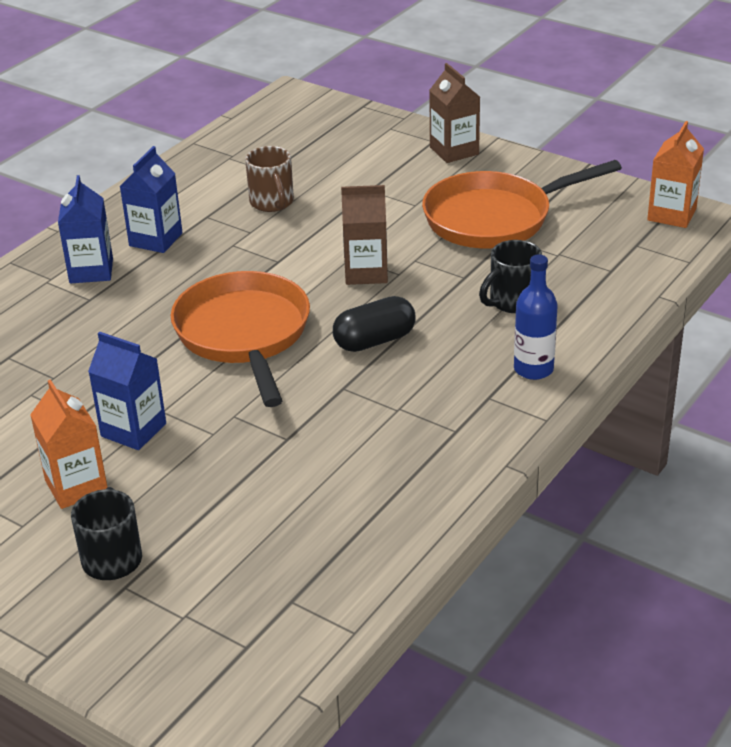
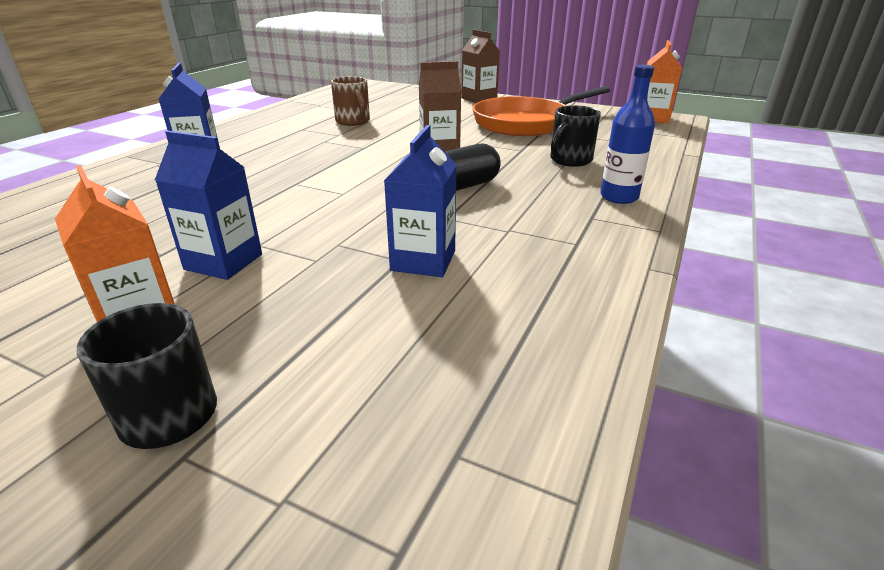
camera: 10 degrees left, 5 degrees down
(156, 239) = (259, 140): blue carton -> blue carton (423, 261)
(244, 335) = (341, 188): orange pan -> none

